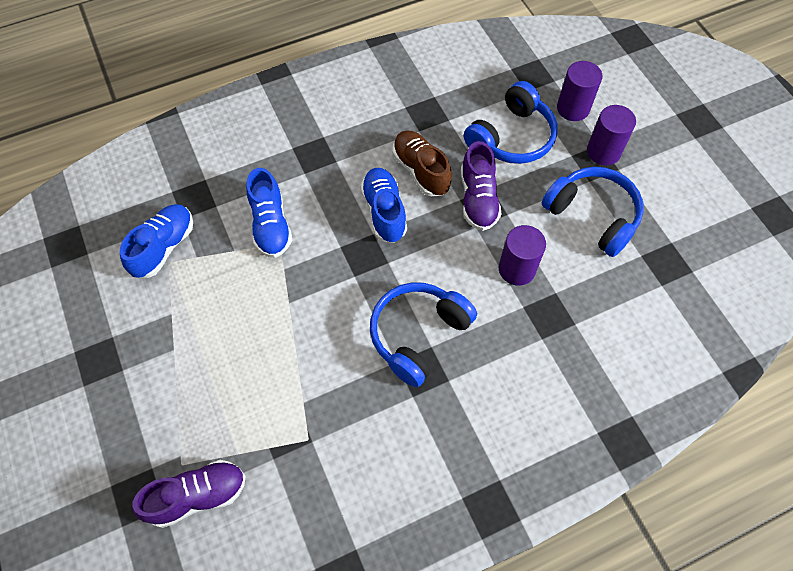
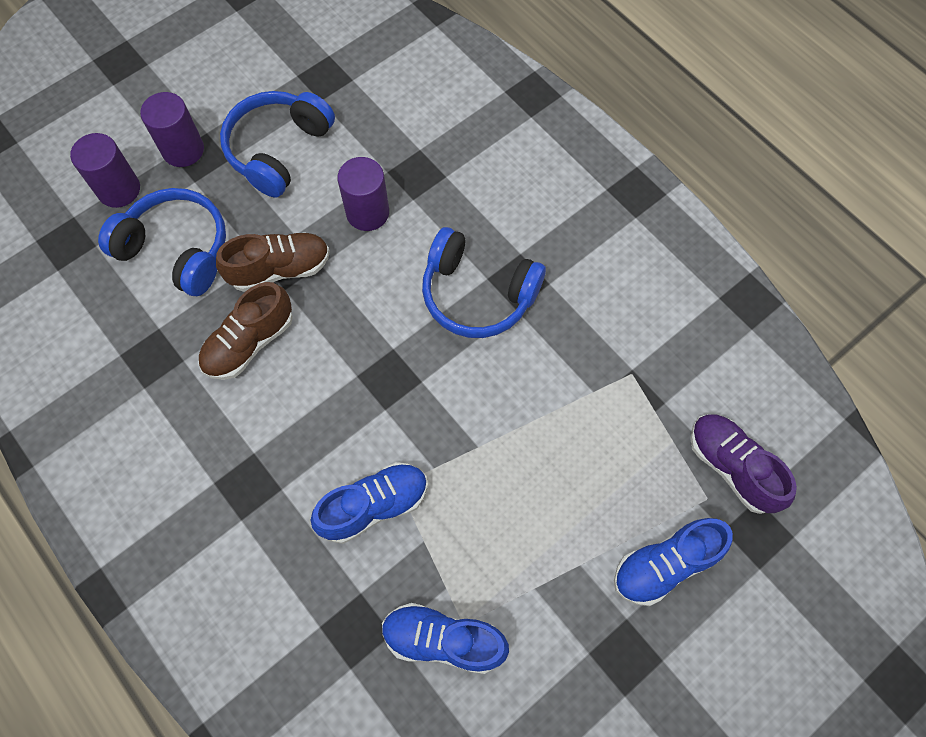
camera: 105 degrees left, 5 degrees up
(384, 211) = (321, 371): blue shoe -> blue shoe (665, 565)
(478, 199) = (280, 269): purple shoe -> brown shoe

